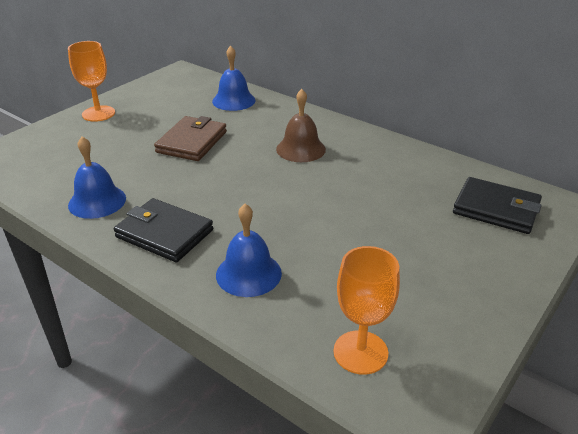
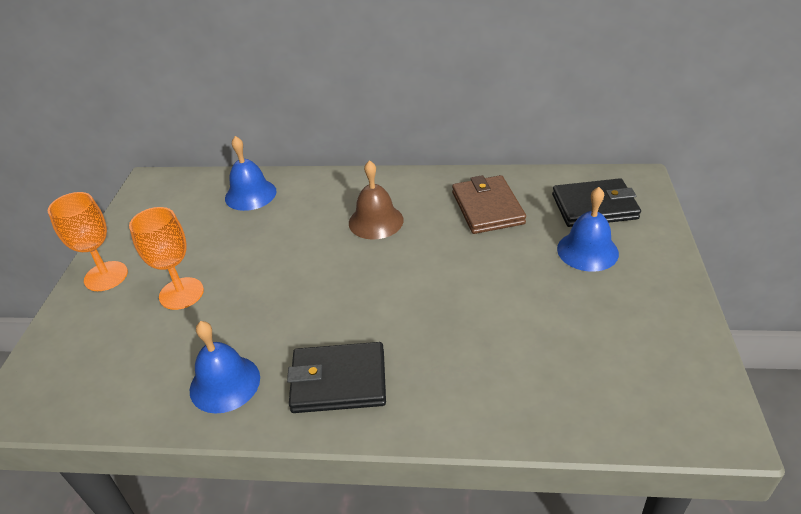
camera: 30 degrees left, 5 degrees up
(192, 142) = (256, 263): brown wallet -> brown wallet (487, 208)
(248, 273) = (462, 378): blue bell -> blue bell (587, 251)
(360, 352) = (625, 398): orange goblet -> orange goblet (181, 293)

